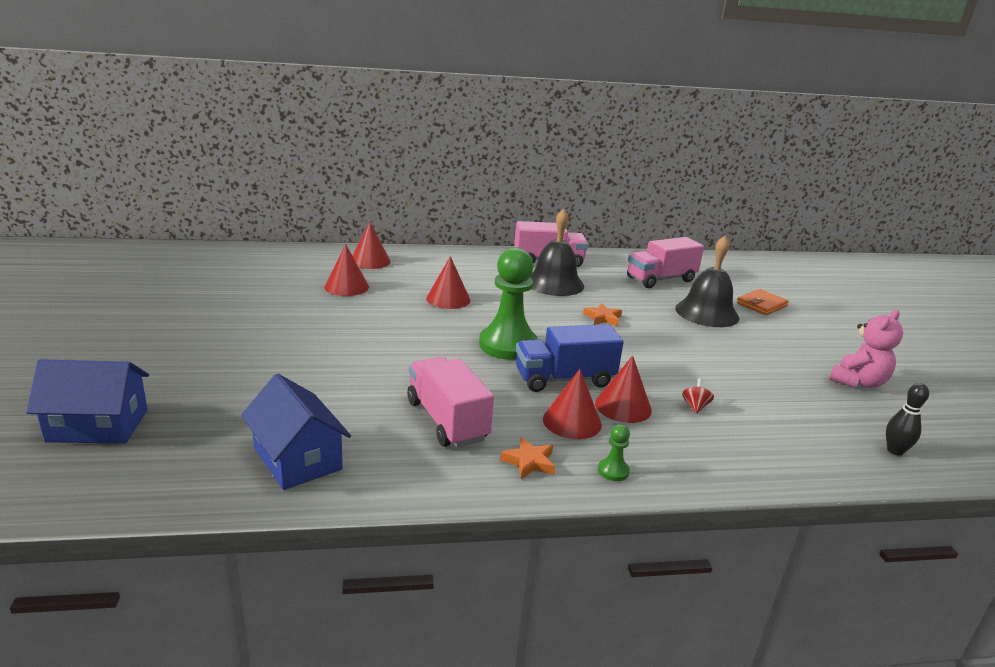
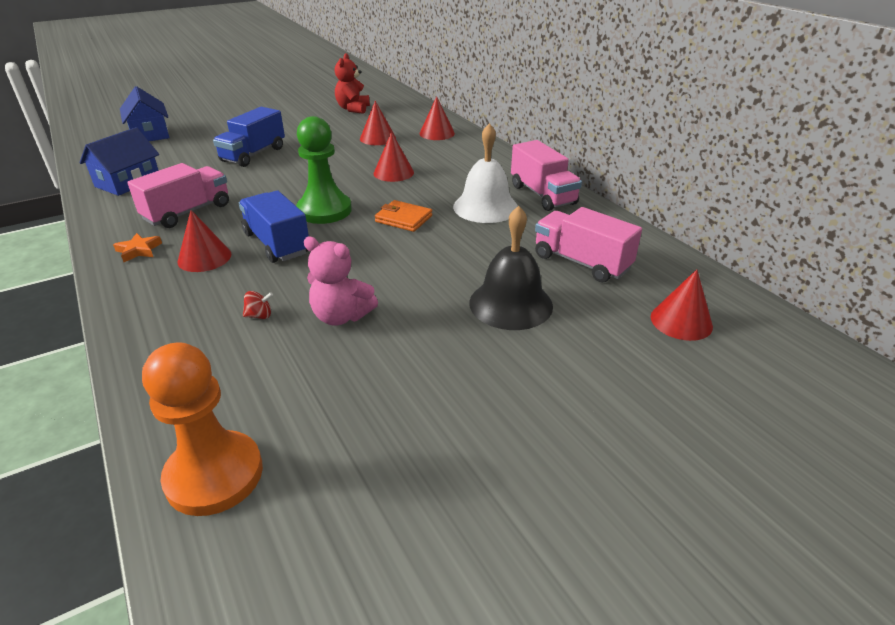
camera: 70 degrees right, 10 degrees up
(231, 279) = (353, 109): none -> red teddy bear
(306, 357) = (253, 154): none -> blue truck
(554, 283) = (485, 207): black bell -> white bell
(603, 318) = (425, 243): orange star -> none
(613, 471) = (132, 286): green pawn -> none
(623, 406) = (241, 277): red cone -> red cone (681, 321)
(761, 305) = (592, 346): orange wallet -> orange wallet (403, 219)
(858, 382) = (397, 445): pink teddy bear -> pink teddy bear (341, 316)
(895, 451) = (214, 475): black bowling pin -> orange pawn

